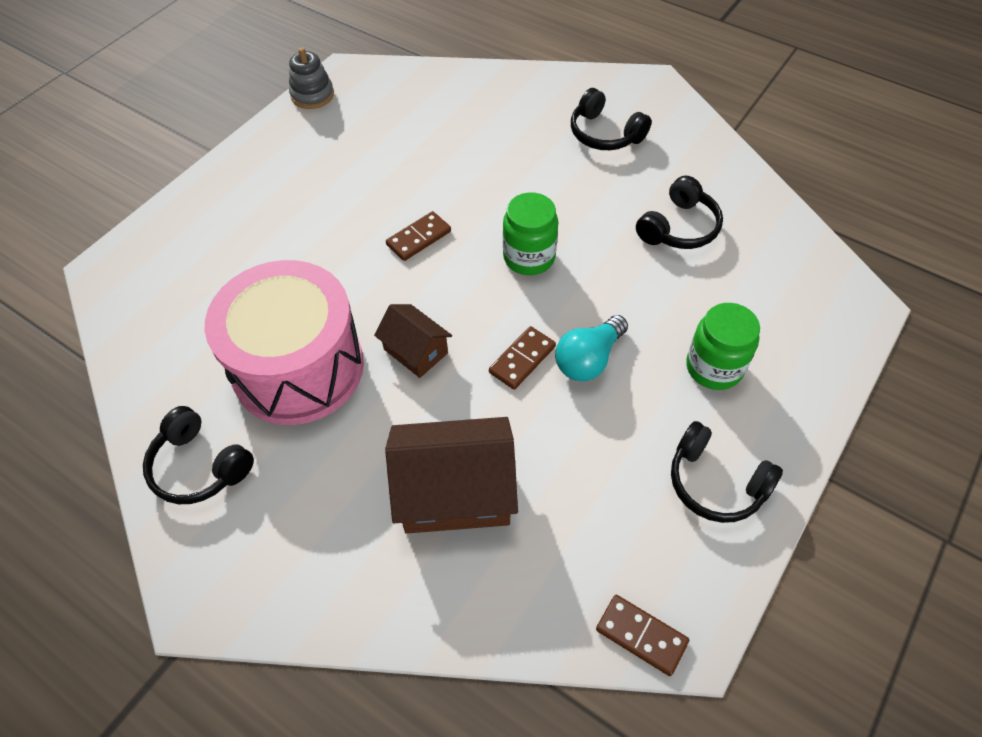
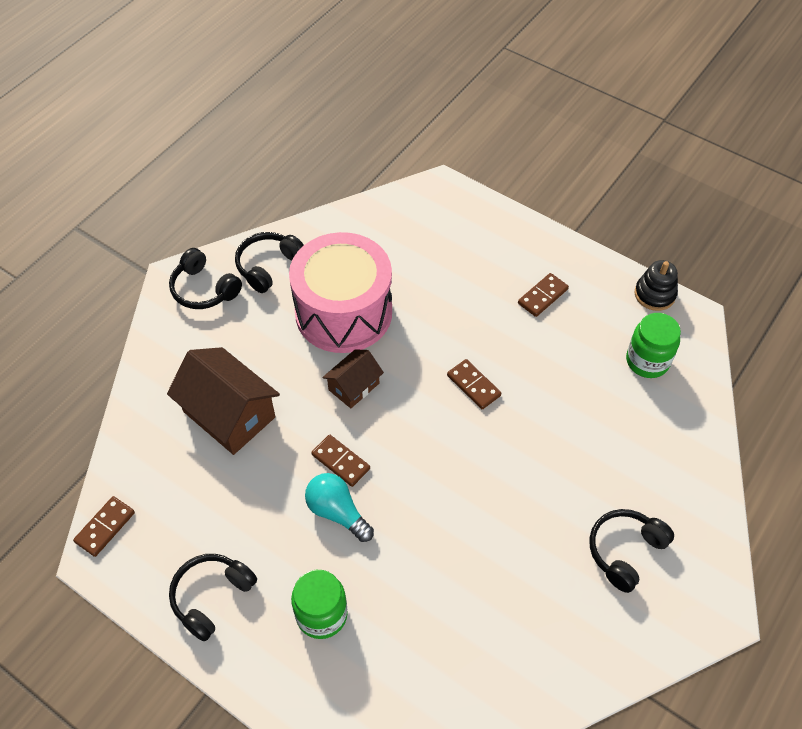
camera: 90 degrees right, 0 degrees up
(302, 178) = (543, 296): none -> brown domino
(312, 95) = (654, 294): grey stacking toy -> black stacking toy
(455, 492) = (229, 414): brown house -> brown house turned 45 degrees counterclockwise
(529, 257) = (451, 471): green jar -> green jar (647, 361)
(678, 227) = (491, 609): black headphones -> black headphones (204, 289)

